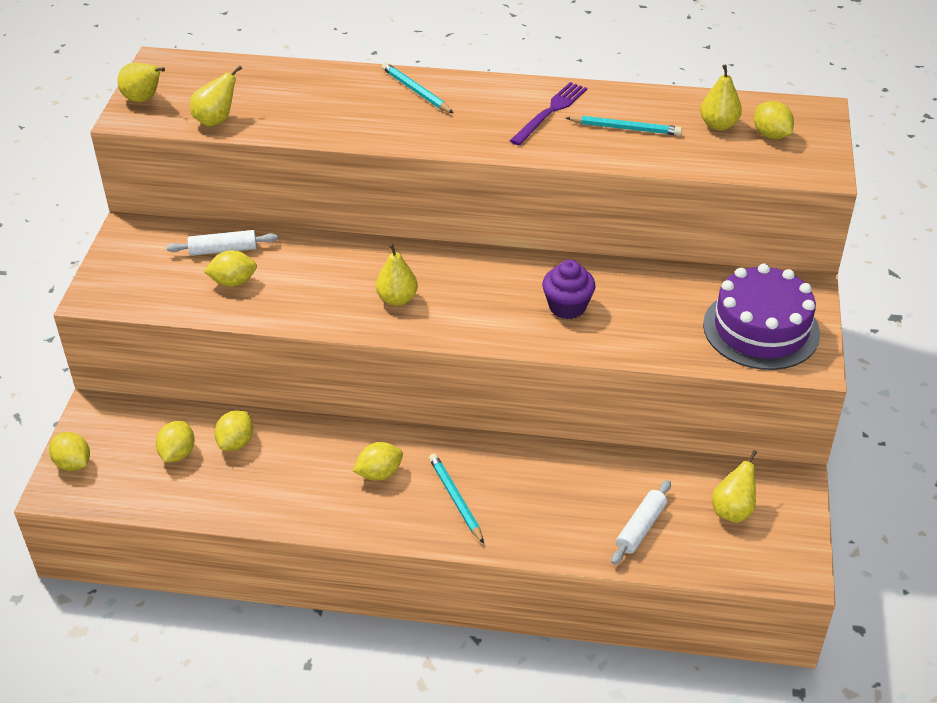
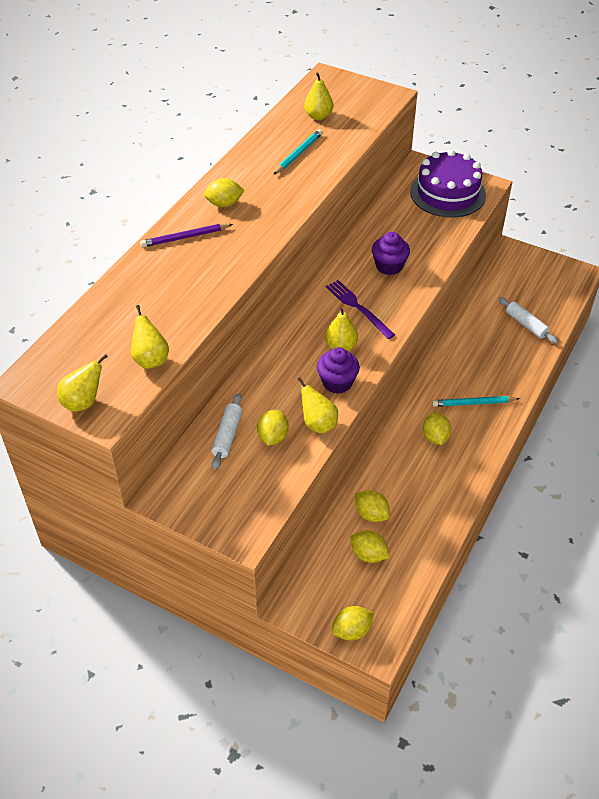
camera: 70 degrees left, 5 degrees up
(336, 310) = (337, 382): none -> purple cupcake
(416, 91) = (185, 237): turquoise pencil -> purple pencil
(550, 112) = (257, 180): purple fork -> purple fork (358, 308)
(732, 511) = (525, 282): yellow pear -> yellow pear (318, 424)
(771, 135) = (342, 100): yellow lemon -> yellow lemon (224, 204)

